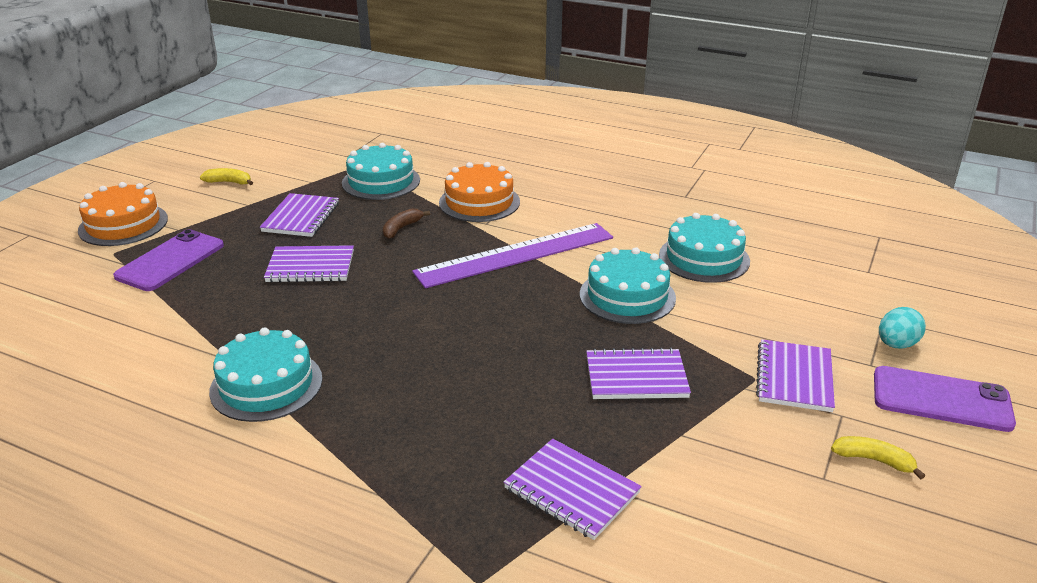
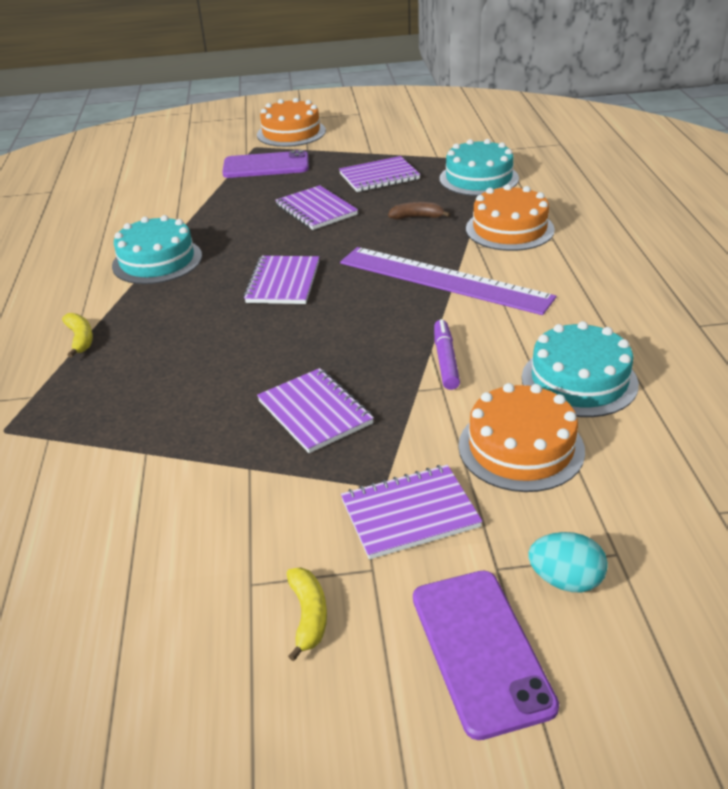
camera: 60 degrees right, 5 degrees up
(229, 182) = (392, 133): yellow banana -> yellow banana (80, 339)
(571, 491) = (129, 435): purple notebook -> purple notebook (283, 282)
(627, 296) = (445, 360): turquoise cake -> purple marker
(757, 308) = (521, 448): none -> orange cake

